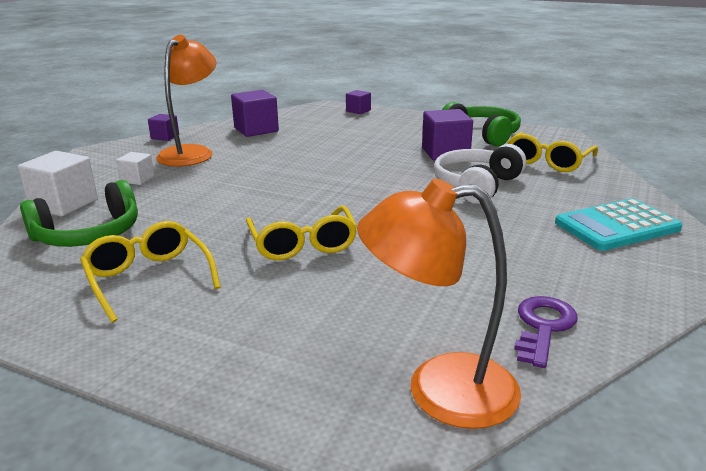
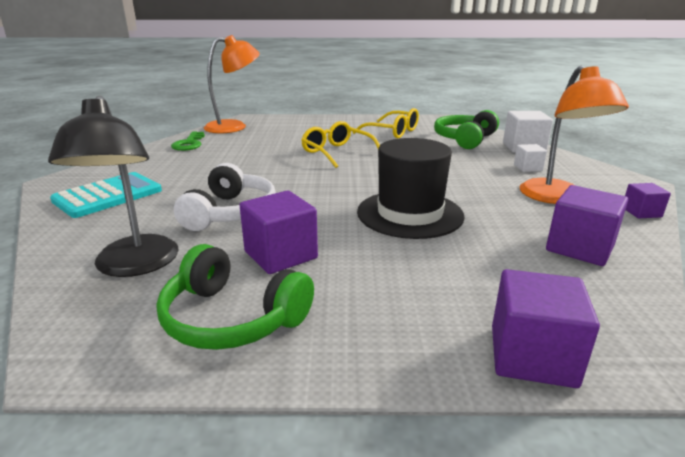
camera: 155 degrees right, 0 degrees up
(326, 161) = (410, 214): none -> black hat
(358, 111) = (532, 356): purple cube -> purple cube, size x1.76
(543, 327) = (189, 144): purple key -> green key
(548, 162) = (135, 266): yellow glasses -> black lamp

